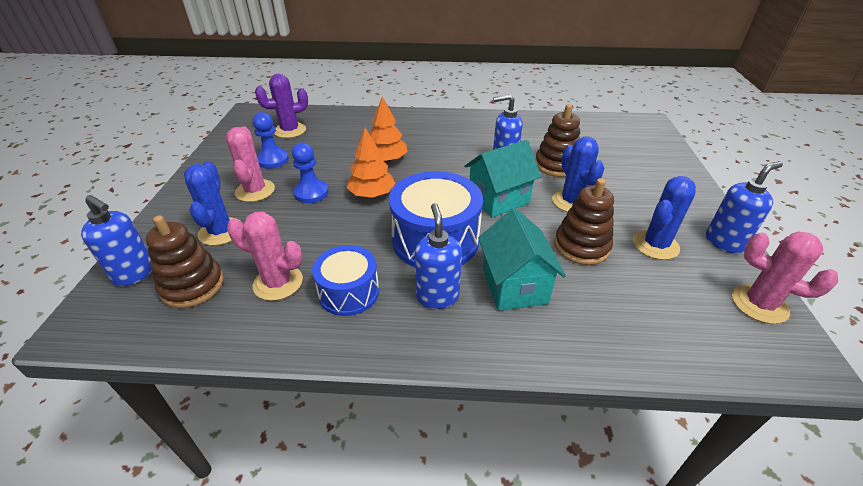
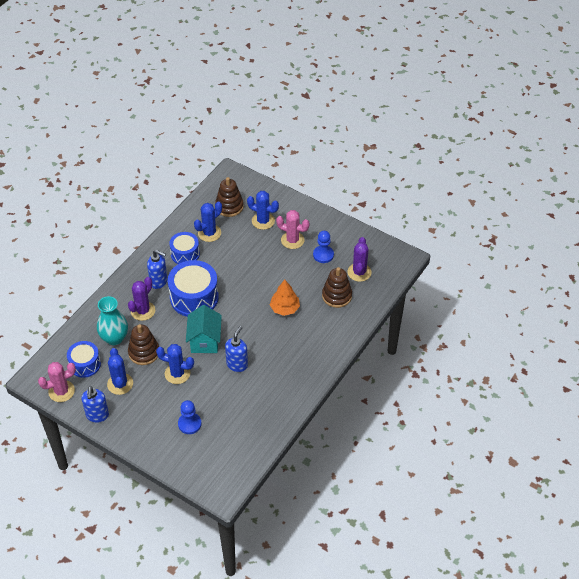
camera: 120 degrees right, 10 degrees up
(135, 274) = (252, 190): blue soap dispenser -> none
(278, 283) = (209, 233): pink cactus -> blue cactus
(311, 193) = (273, 262): blue pawn -> blue pawn (189, 424)
(372, 194) = (252, 287): orange tree -> none
(514, 286) = (143, 311): turquoise house -> purple cactus
(556, 165) = (215, 391): brown stacking toy -> brown stacking toy (337, 296)
(599, 293) = (114, 338): none -> turquoise vase
(684, 303) = (85, 364): none -> blue drum

